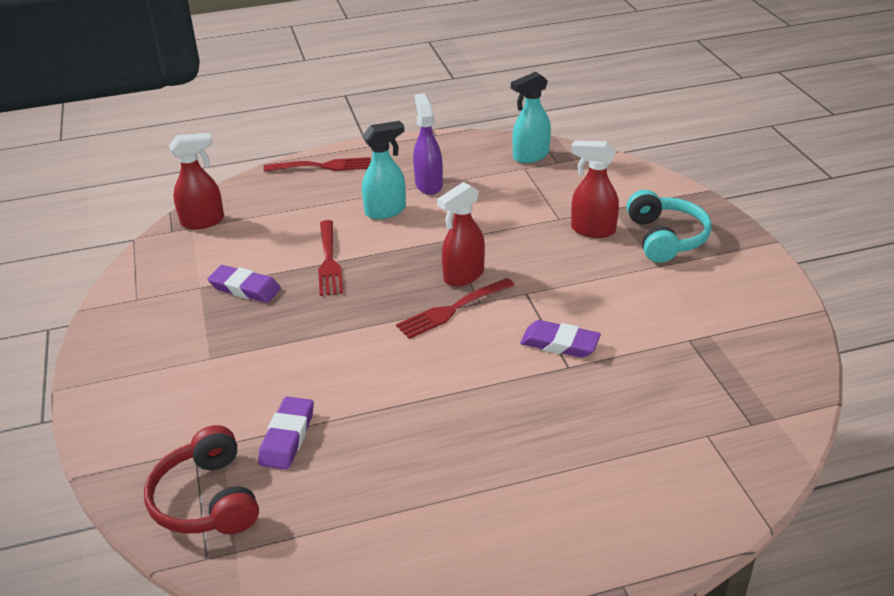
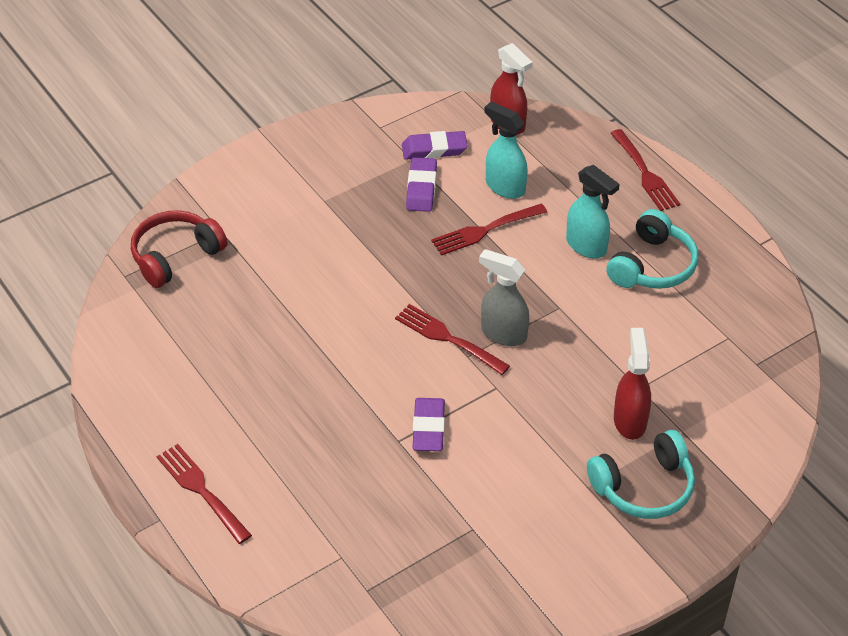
camera: 70 degrees right, 10 degrees up
(287, 437) = (250, 278): purple eraser -> purple eraser (434, 149)
(428, 184) = (652, 266): purple spray bottle -> turquoise headphones
(463, 276) = (503, 333): red spray bottle -> grey spray bottle
(530, 156) = (756, 337): turquoise spray bottle -> turquoise spray bottle (505, 187)
(589, 537) = (201, 490): none -> red fork

